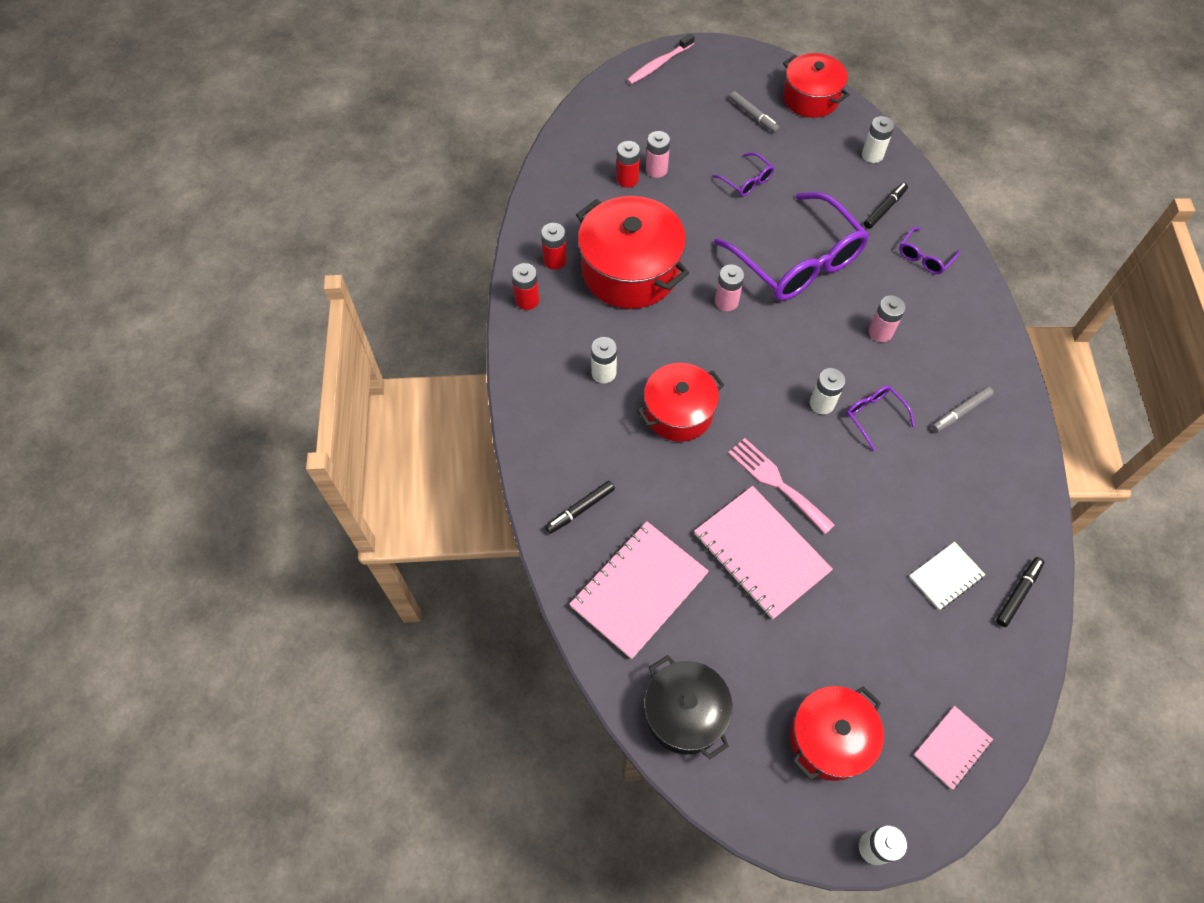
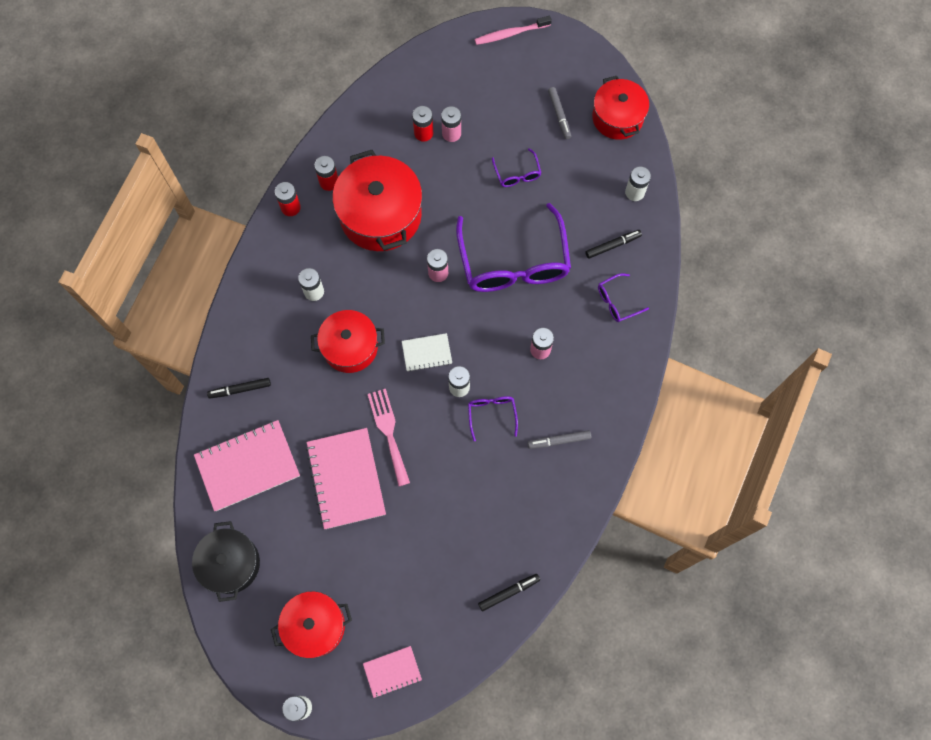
camera: 25 degrees right, 10 degrees up
(946, 576) = (465, 556): white notebook -> white notebook (427, 353)

